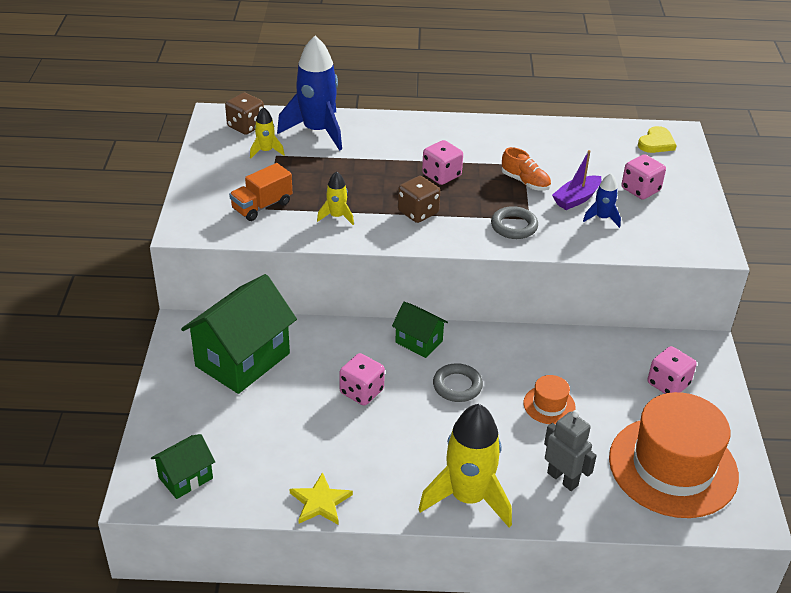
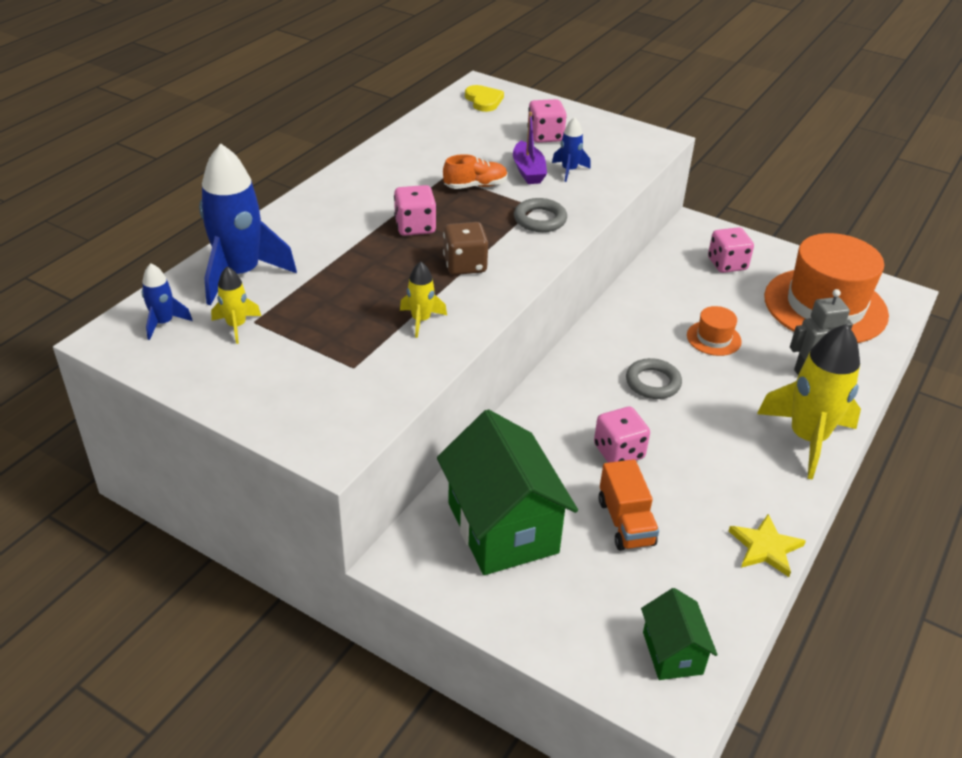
camera: 60 degrees left, 0 degrees up
(246, 126) = (164, 323): brown dice -> blue rocket
(262, 206) = (347, 368): orange truck -> orange truck (626, 522)
(419, 342) = (571, 381): green house -> none

